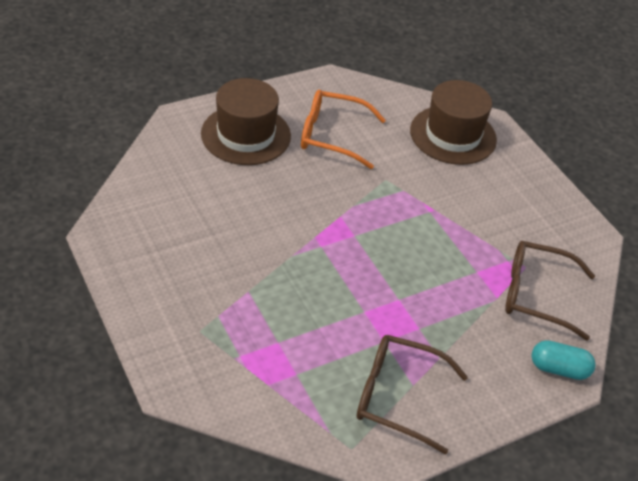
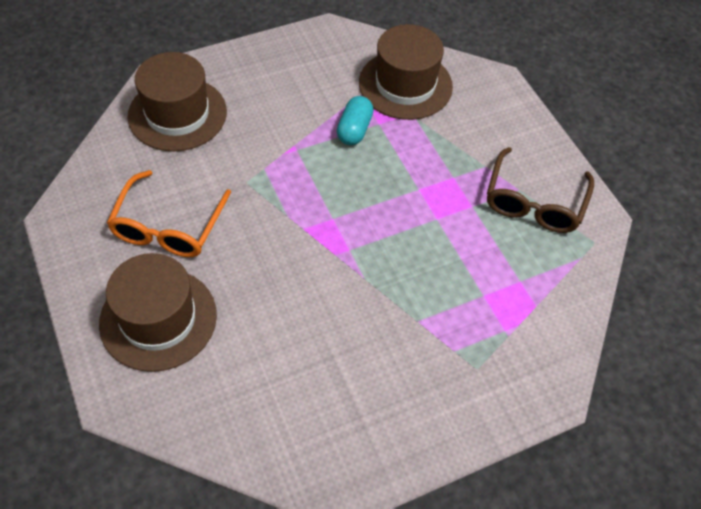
camera: 85 degrees left, 10 degrees up
(537, 295) = (405, 85): brown glasses -> brown hat
(559, 369) = (487, 85): turquoise capsule -> turquoise capsule (354, 129)

